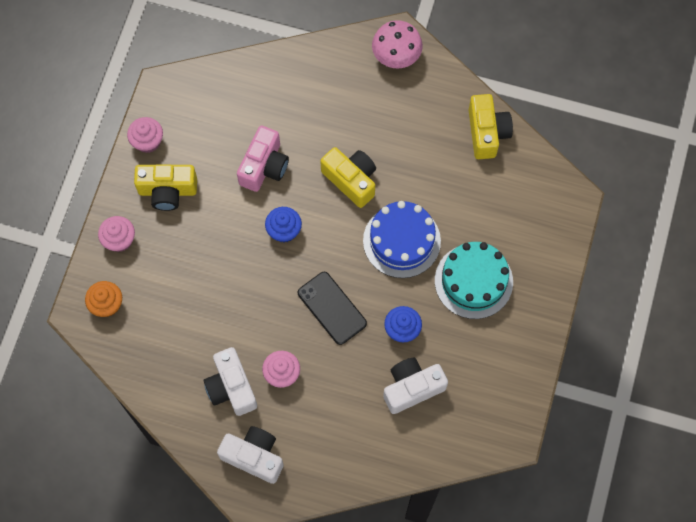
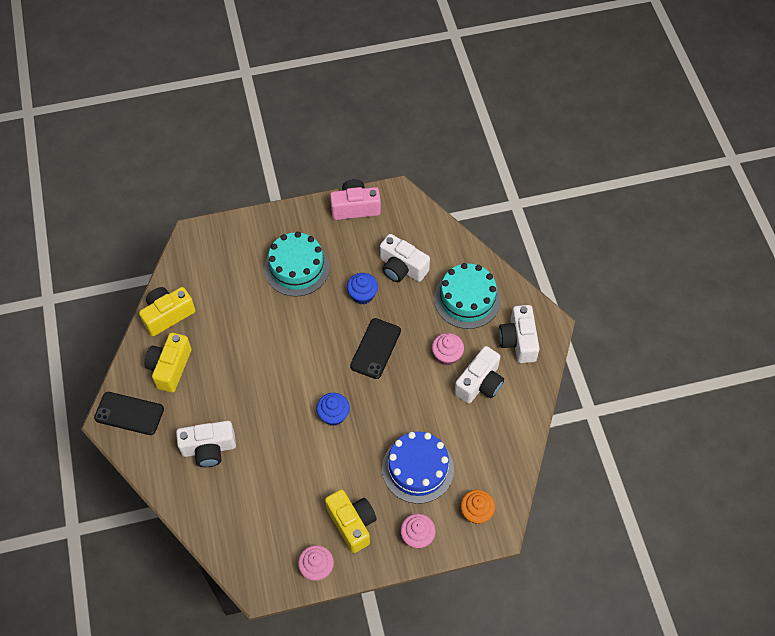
camera: 120 degrees left, 10 degrees down
(264, 166) = (287, 460): pink camera -> pink camera (355, 207)
(318, 106) = (209, 449): none -> white camera
(334, 433) = (467, 299): none -> turquoise cake
(351, 180) = (262, 389): yellow camera -> yellow camera (170, 367)
(396, 55) = (129, 413): pink mushroom -> black phone
(401, 241) = (293, 329): blue cake -> blue cake (417, 469)

